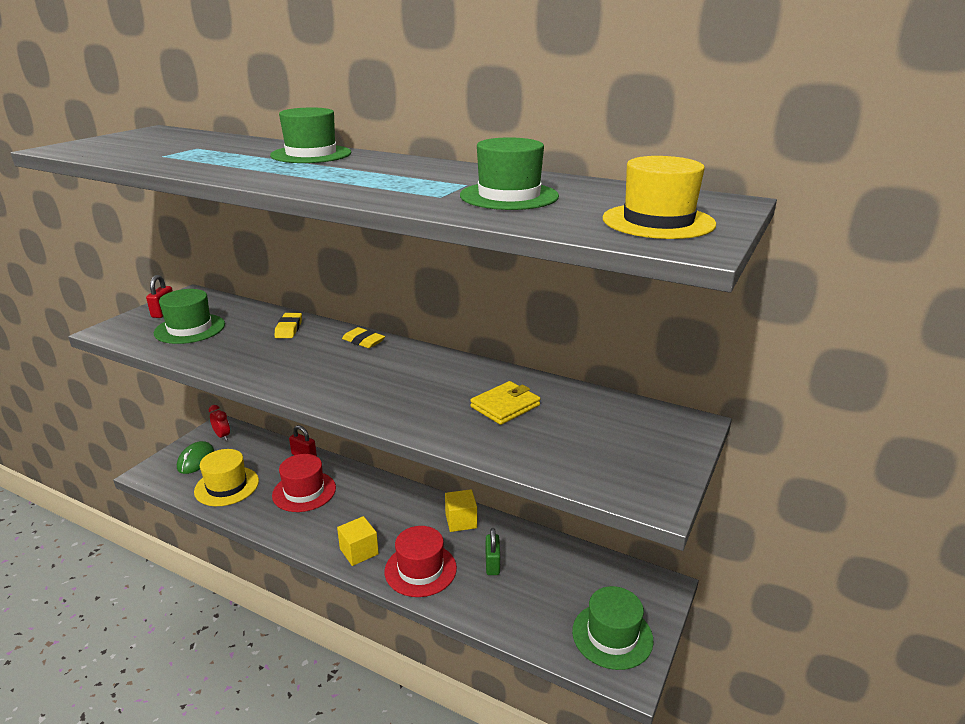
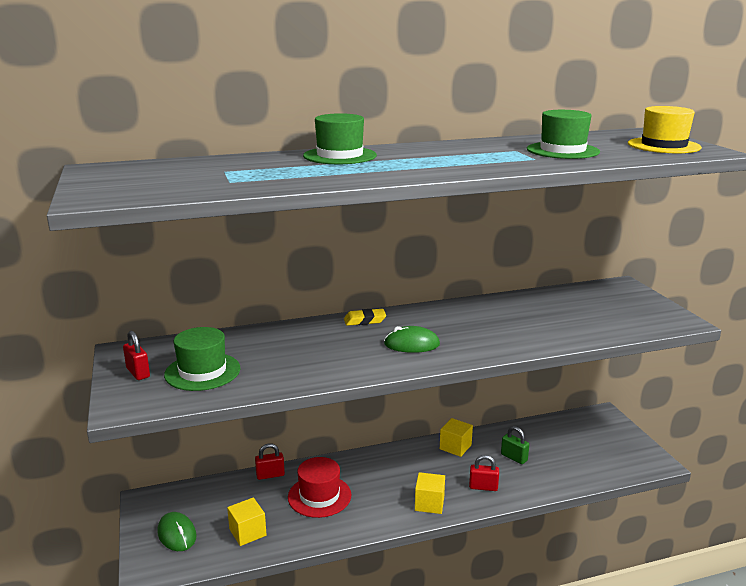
camera: 45 degrees left, 5 degrees down
(222, 436) = (164, 504): red clock -> none
(227, 486) = (247, 532): yellow hat -> yellow cube
(289, 329) = (288, 336): yellow eraser -> none
(345, 377) = (411, 344): none -> green mouse
(420, 569) = (483, 487): red hat -> red padlock
(505, 406) = (533, 316): yellow wallet -> none
(612, 635) = (622, 451): green hat -> none

